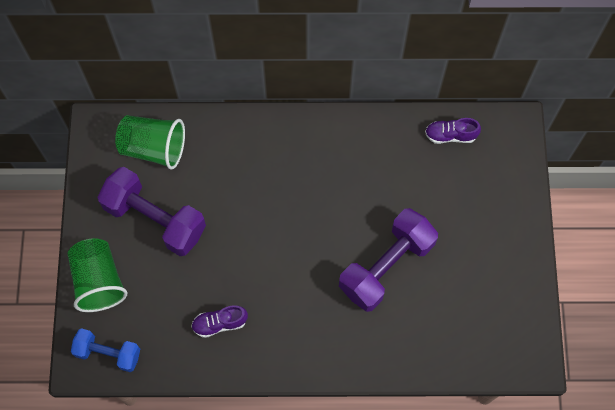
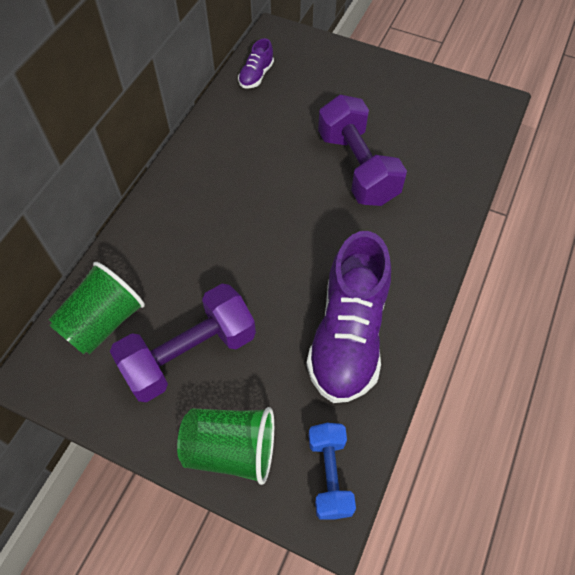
camera: 65 degrees left, 10 degrees down
(108, 353) = (329, 475): blue dumbbell -> blue dumbbell turned 45 degrees counterclockwise
(219, 323) = (348, 335): purple shoe -> purple shoe, size x2.29

